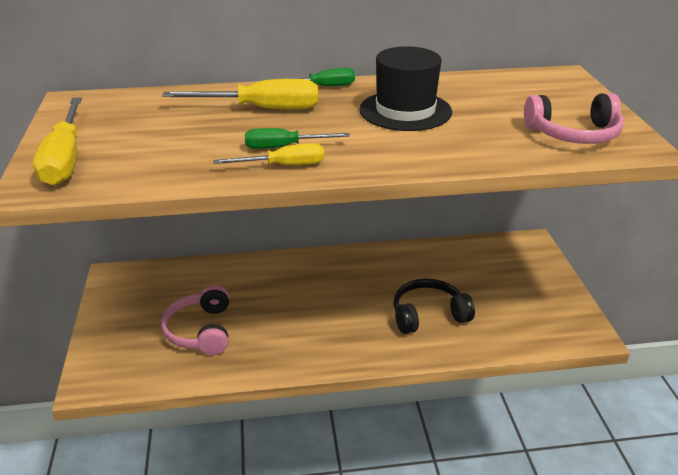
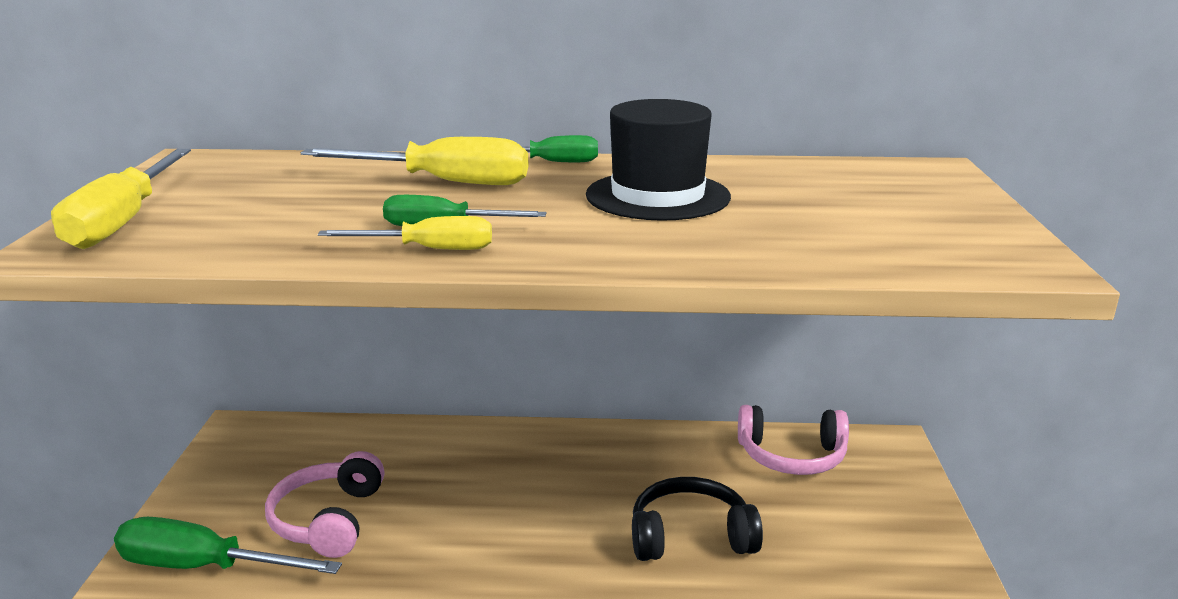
camera: 10 degrees right, 10 degrees down
(132, 371) = (204, 567): none -> green screwdriver
(573, 134) = (919, 240): pink headphones -> pink headphones (792, 456)

